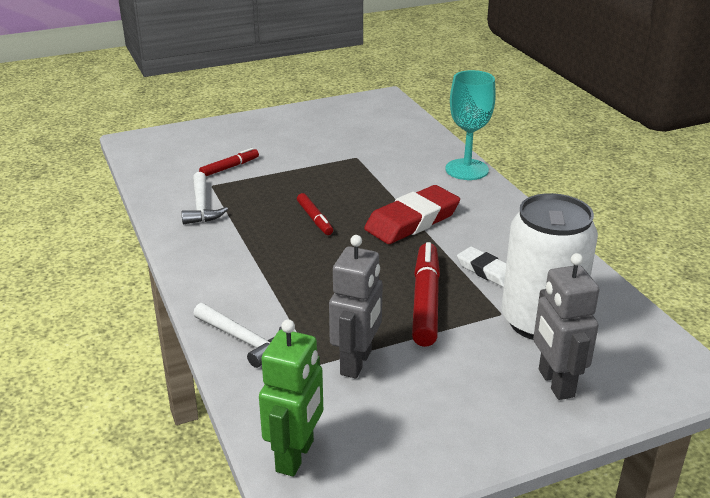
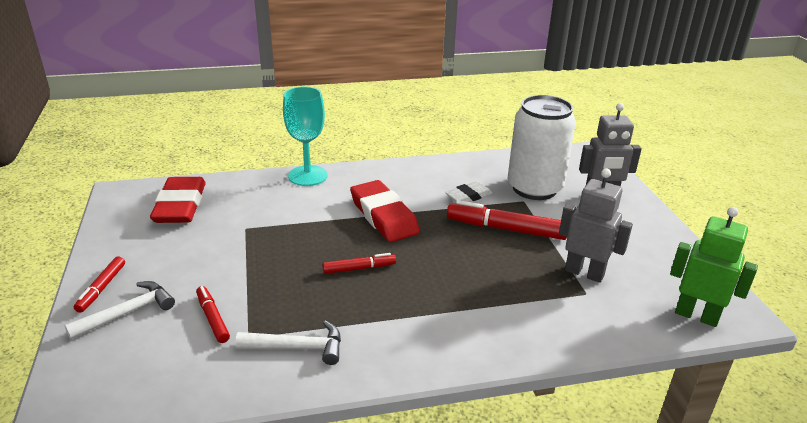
camera: 80 degrees left, 0 degrees up
(243, 340) = (555, 332): white hammer -> white hammer (128, 312)
(255, 122) = (102, 288): none -> red marker
(378, 124) = (180, 205): none -> red eraser

